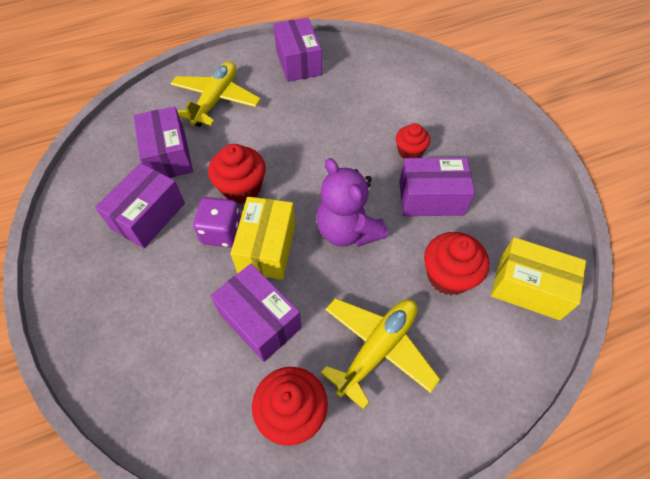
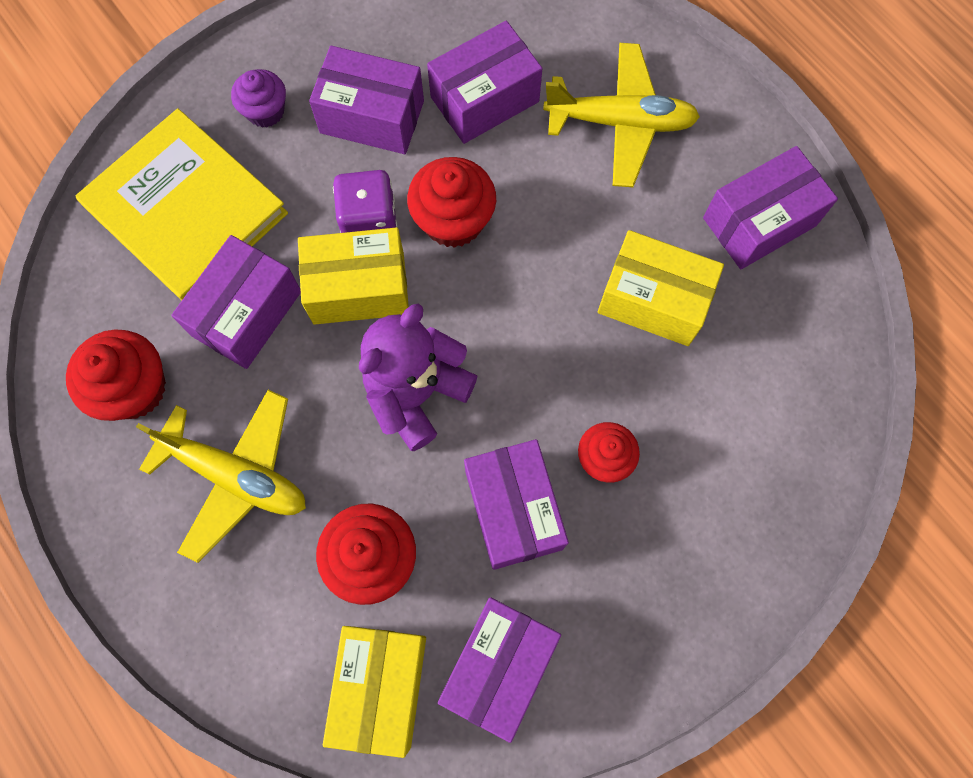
camera: 75 degrees right, 15 degrees up
(109, 279) = (265, 111): none -> purple cupcake
(161, 348) = (186, 210): none -> yellow book
(326, 111) = (653, 300): none -> yellow box
(520, 225) = (499, 666): none -> purple box

